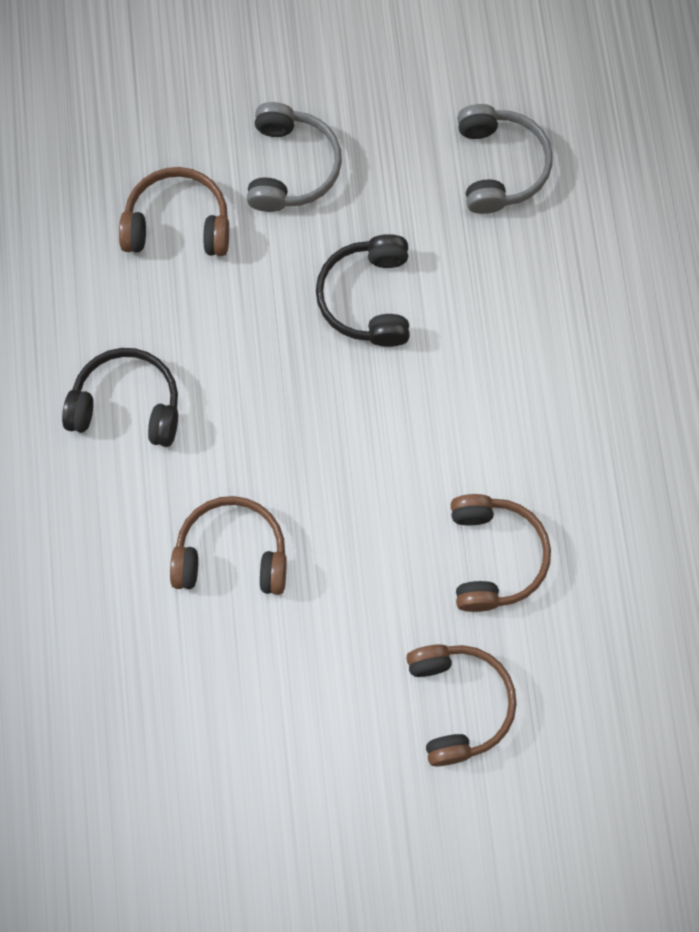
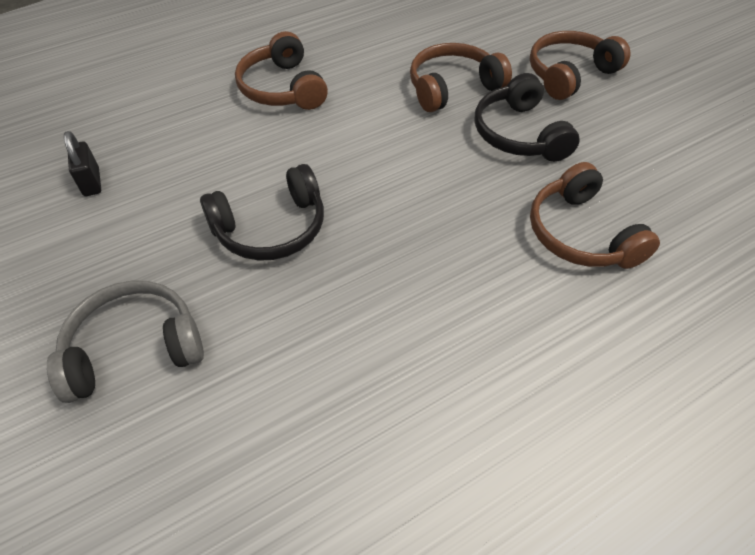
camera: 115 degrees left, 20 degrees down
(127, 405) = (505, 387): black headphones -> black headphones (519, 134)
(178, 223) = (250, 440): brown headphones -> brown headphones (282, 88)
(500, 166) = (91, 182): grey headphones -> black padlock

